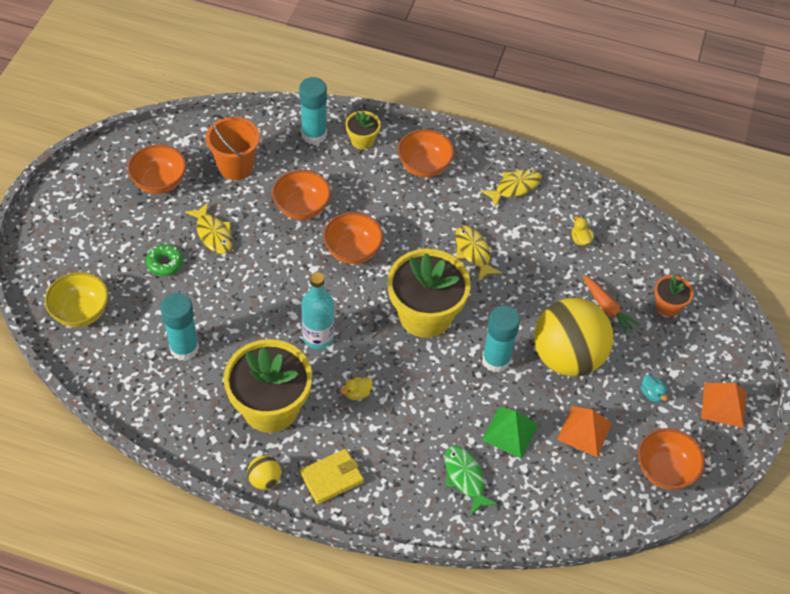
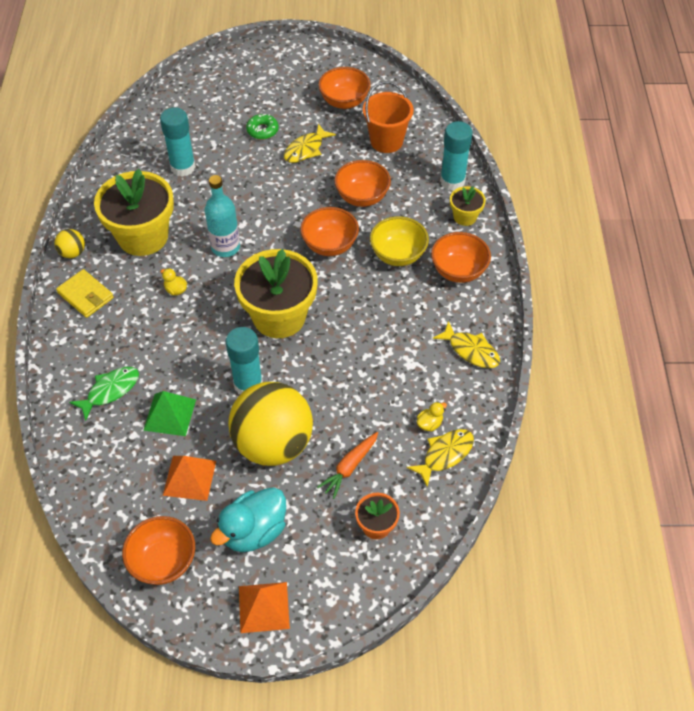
camera: 75 degrees right, 0 degrees up
(81, 312) = (195, 99): yellow bowl -> yellow bowl (398, 255)
(473, 252) = (370, 335): yellow fish -> yellow fish (445, 455)
(651, 394) = (254, 531): turquoise duck -> turquoise duck, size x2.26

